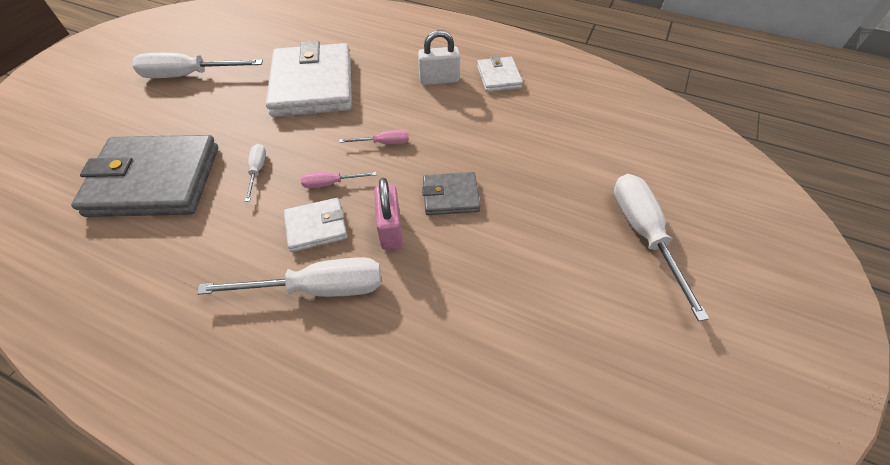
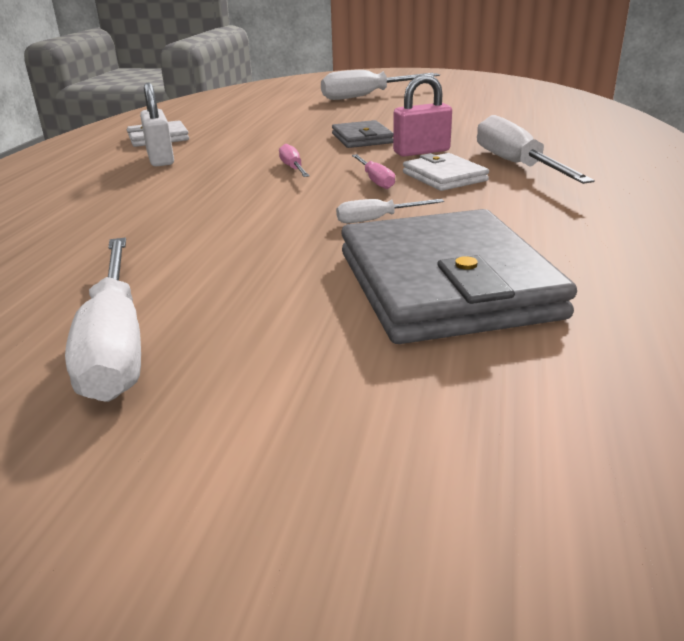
camera: 100 degrees left, 25 degrees down
(313, 85) = (166, 221): white wallet -> none

